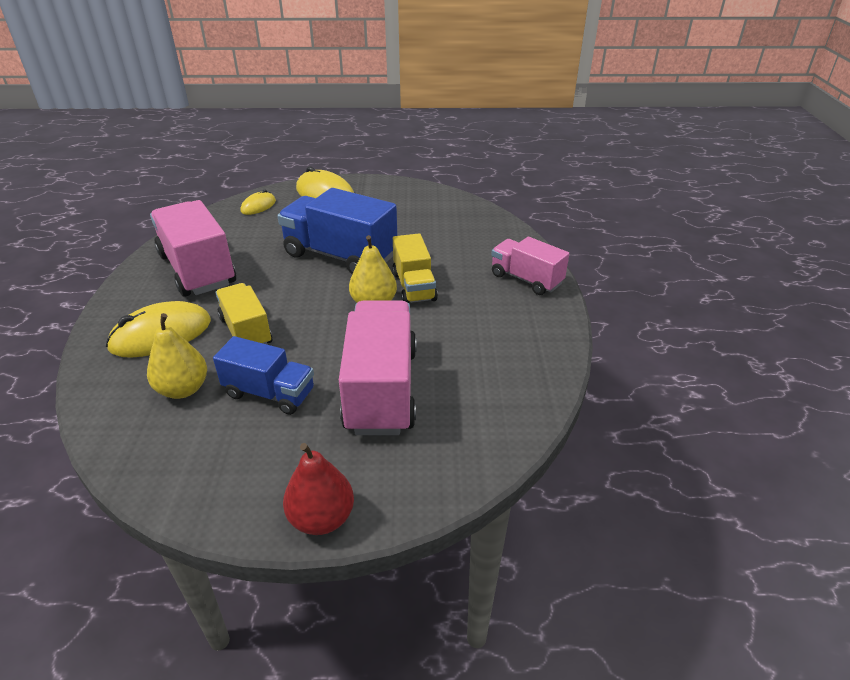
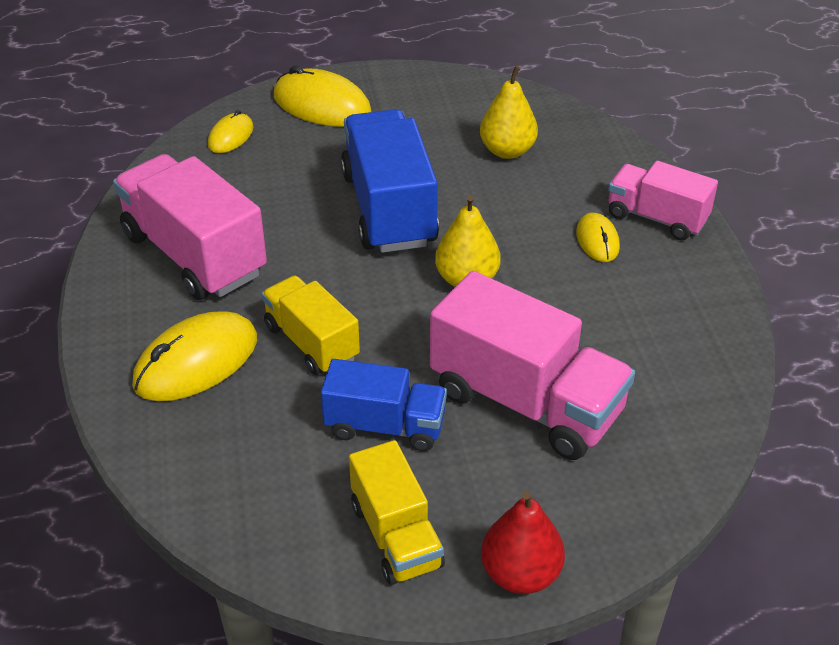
camera: 10 degrees left, 5 degrees up
(183, 389) = (268, 436): yellow pear -> yellow pear (507, 151)
(340, 256) = (389, 209): blue truck -> blue truck turned 60 degrees clockwise
(381, 389) = (526, 402): pink truck -> pink truck turned 135 degrees clockwise
(414, 287) = (510, 247): yellow truck -> yellow truck (396, 535)
(478, 289) = (597, 240): none -> yellow mouse

